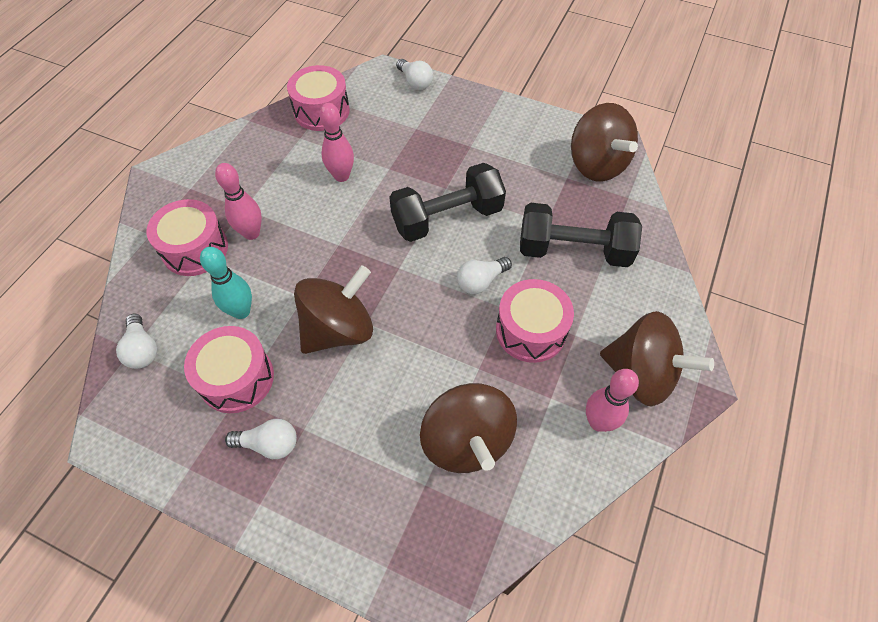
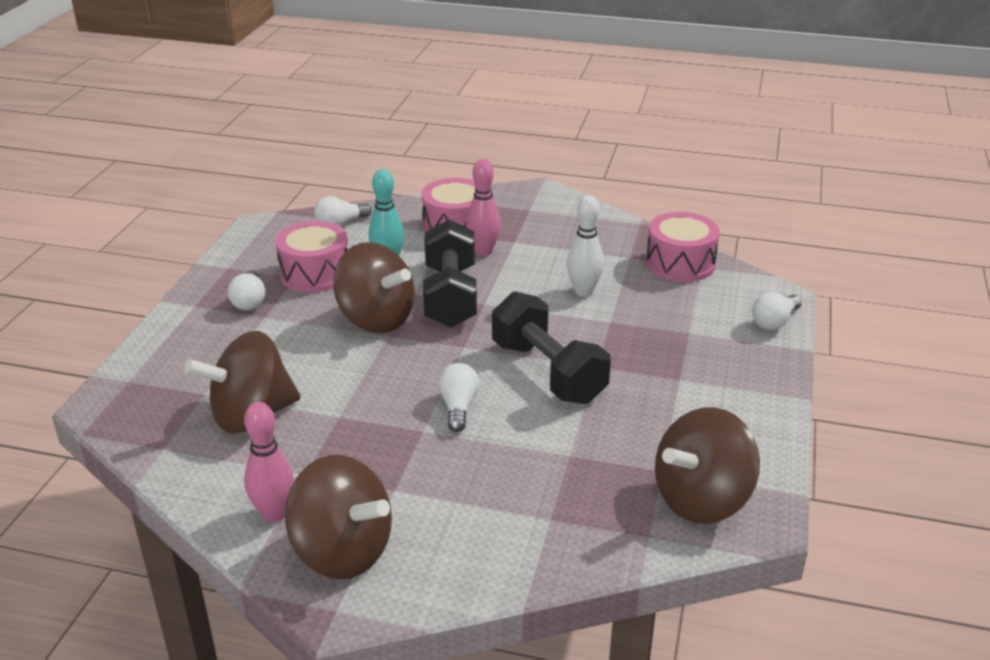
camera: 80 degrees right, 25 degrees down
(341, 176) = (583, 291): pink bowling pin -> white bowling pin
(481, 281) = (458, 407): white light bulb -> white light bulb turned 45 degrees clockwise
(530, 330) = (394, 452): pink drum -> none
(573, 250) = (529, 482): black dumbbell -> black dumbbell (450, 296)
(641, 374) = (342, 552): brown spinning top -> brown spinning top turned 75 degrees counterclockwise

